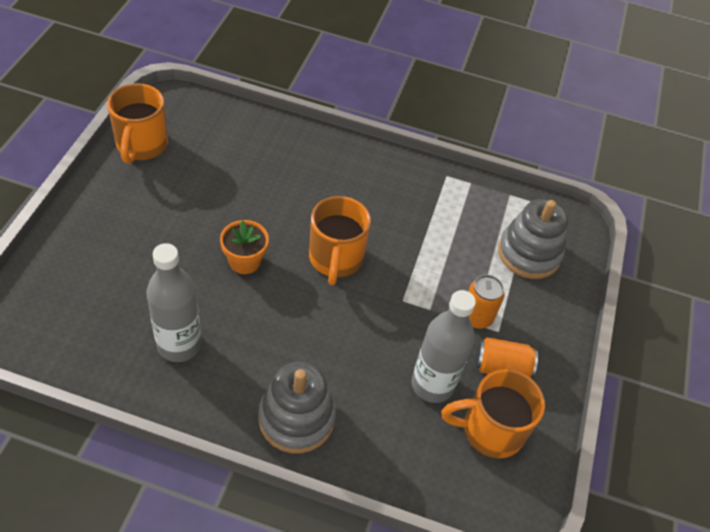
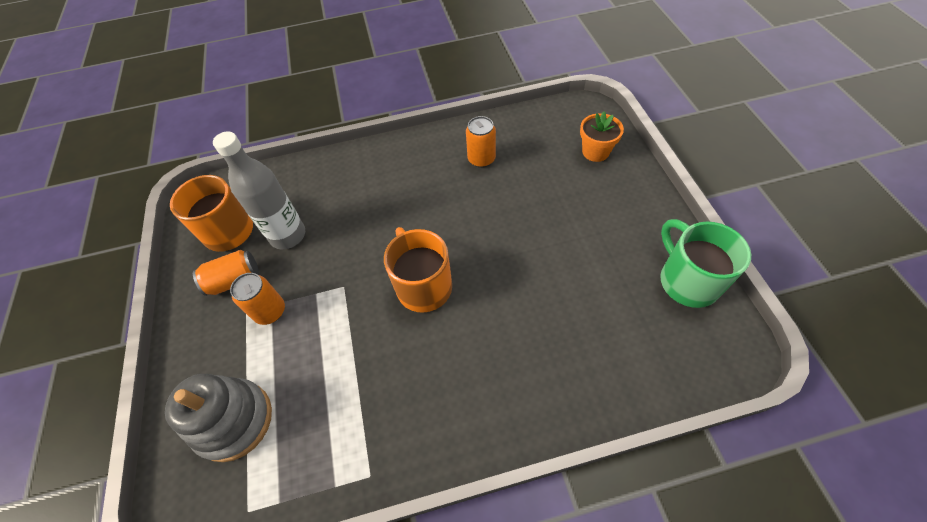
camera: 160 degrees right, 5 degrees up
(141, 145) = (687, 280): orange mug -> green mug
(179, 345) = (481, 159): grey bottle -> orange can
(245, 261) = (493, 237): orange flower pot -> orange flower pot (595, 152)
(296, 418) = (372, 164): grey stacking toy -> none

